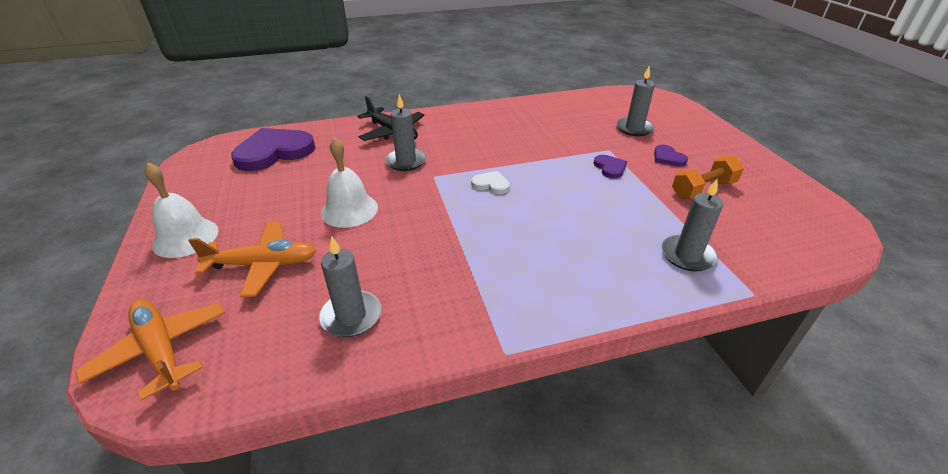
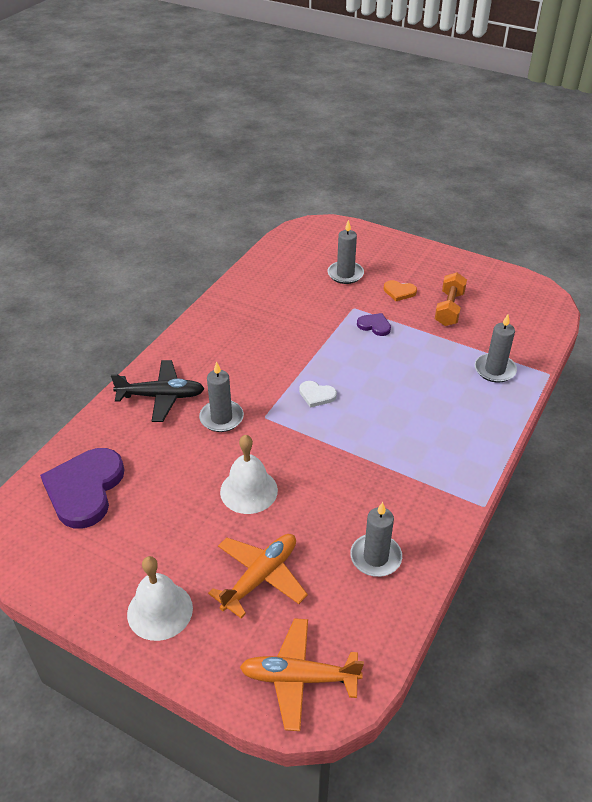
camera: 45 degrees left, 5 degrees up
(491, 184) = (316, 395): white heart -> white heart turned 135 degrees counterclockwise
(668, 158) = (399, 292): purple heart -> orange heart

